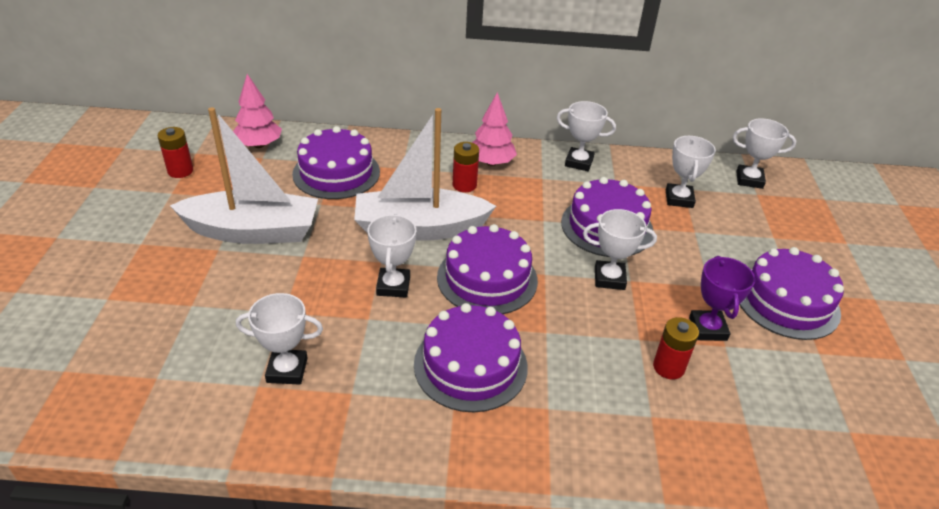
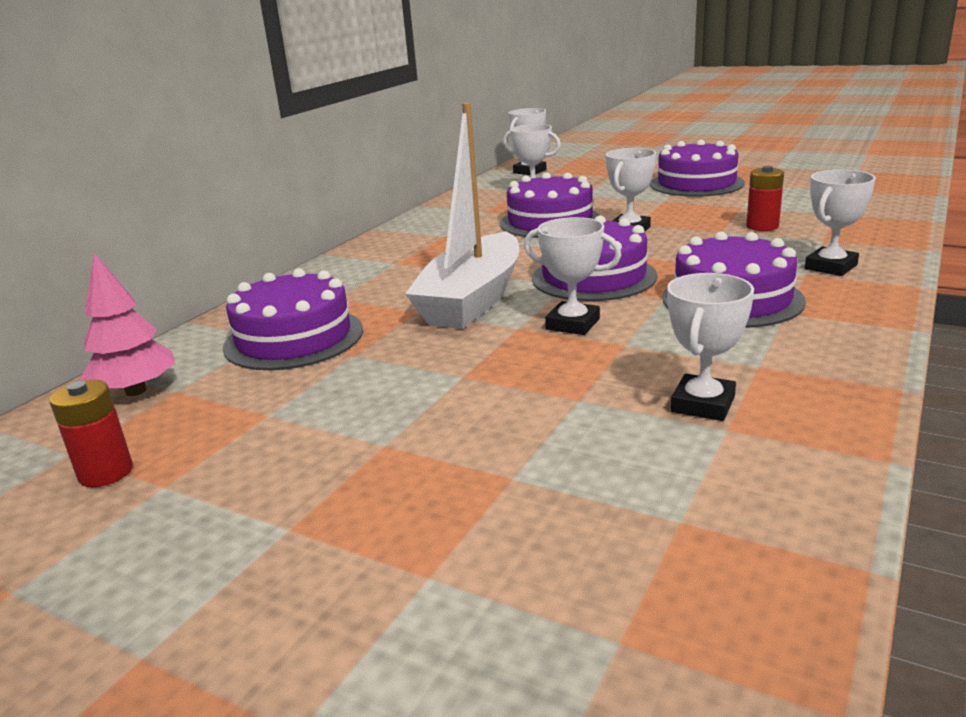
camera: 60 degrees left, 15 degrees down
(253, 231) = (368, 410): white boat -> none
(464, 185) = (413, 269): red battery -> none
(491, 162) = (386, 253): pink tree -> none
(579, 162) = (434, 219): white trophy -> white trophy (831, 267)
(707, 329) = (718, 209): purple trophy -> none

